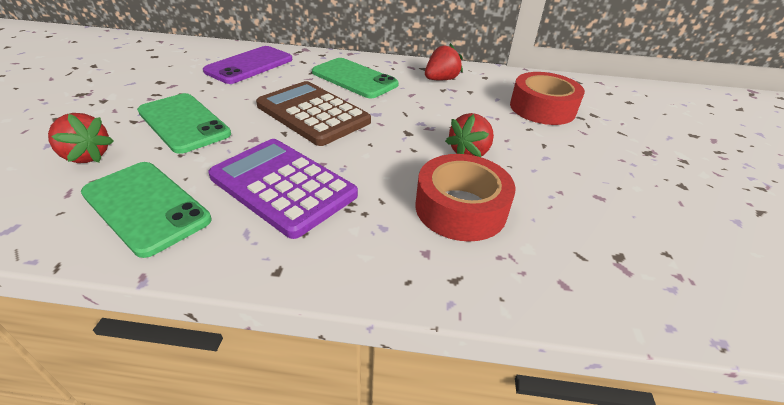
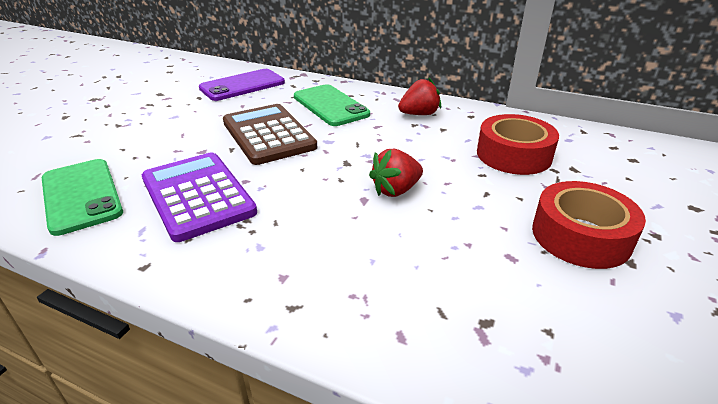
camera: 20 degrees right, 5 degrees down
(86, 156) = (66, 149): red strawberry -> none
(184, 123) = (154, 131): green phone -> none
(460, 208) = (346, 242): red tape -> red tape (580, 236)

